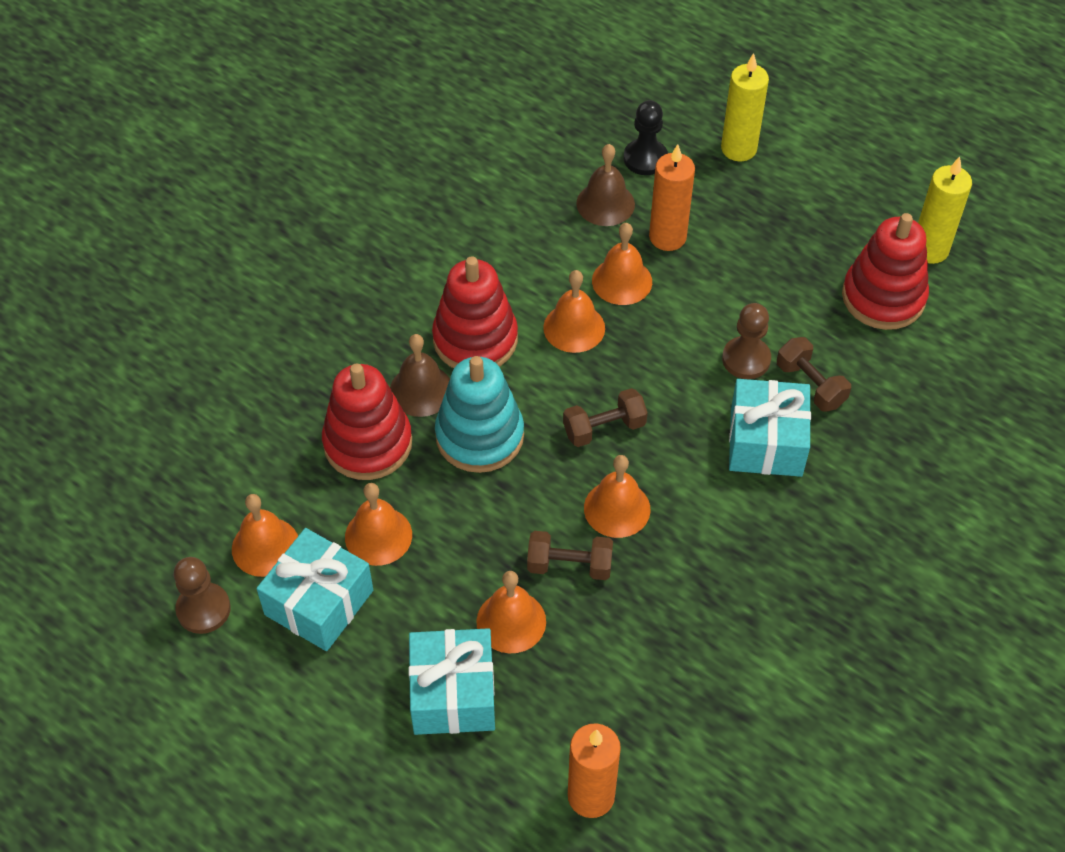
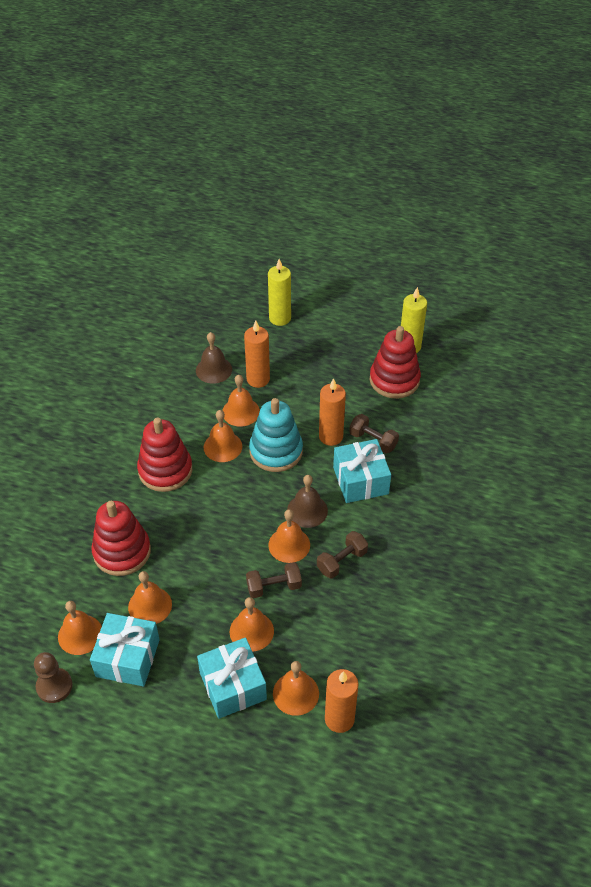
camera: 20 degrees left, 5 degrees down
(421, 390) = (143, 510): brown bell -> brown bell (307, 510)
(479, 436) = (190, 527): turquoise stacking toy -> turquoise stacking toy (276, 451)
(541, 736) = (295, 693): none -> orange bell
(604, 428) = (263, 500): brown dumbbell -> brown dumbbell (342, 561)
(645, 158) = (227, 338): black pawn -> none
(746, 359) = (331, 436): brown pawn -> orange candle

